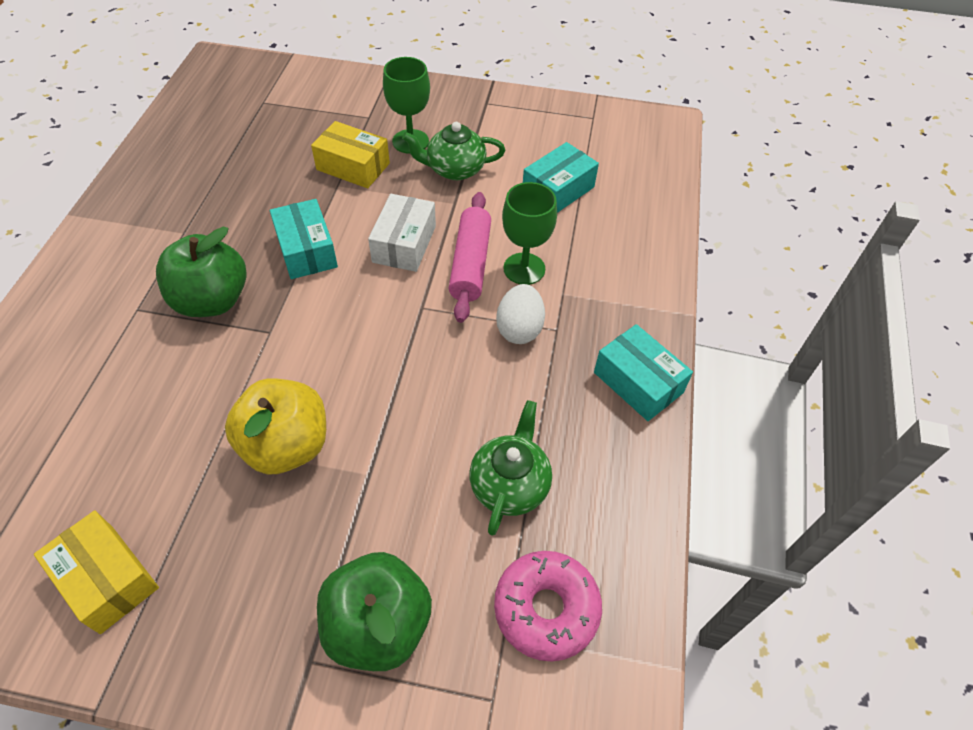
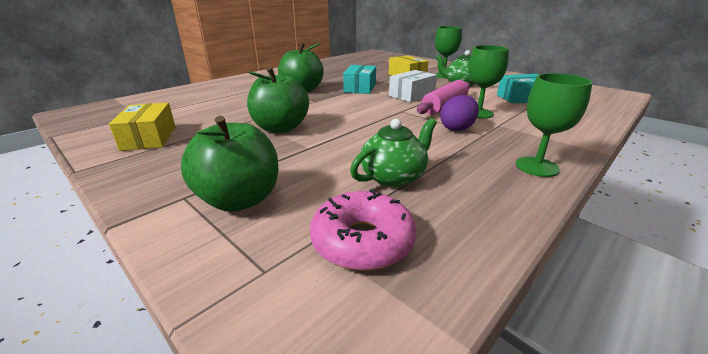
camera: 35 degrees right, 25 degrees down
(286, 445) = (280, 128): yellow apple -> green apple
(519, 329) = (457, 128): white egg -> purple egg
(638, 382) = (536, 167): turquoise box -> green goblet

